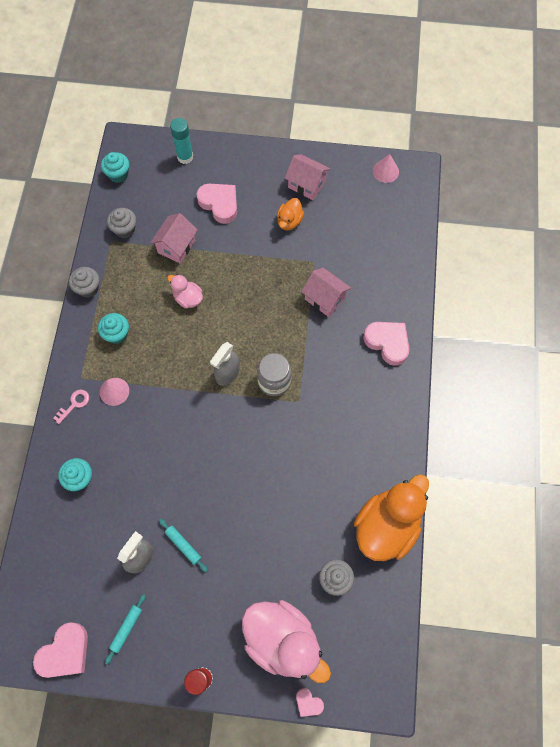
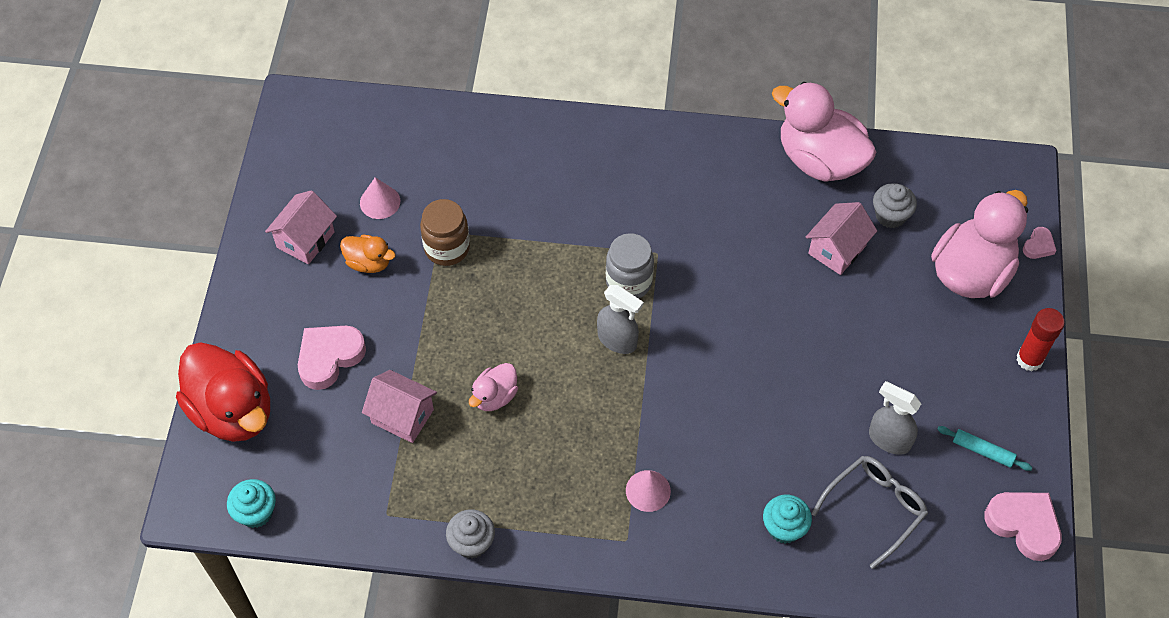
camera: 90 degrees left, 10 degrees down
(74, 404) = (670, 546): pink key -> none
(88, 542) = (874, 509): none -> grey glasses
(117, 334) = (553, 493): turquoise cupcake -> none
(125, 229) = (365, 495): grey cupcake -> none
(183, 545) = (867, 387): turquoise rolling pin -> none
(185, 157) = (233, 411): turquoise glue stick -> red duck
(301, 266) = (447, 248): none -> brown jar
(325, 298) = (501, 219): pink house -> pink house (837, 249)
(385, 171) = (292, 139): pink cone -> pink cone (380, 202)
(386, 526) = (819, 160): orange duck -> pink duck
(387, 343) = (570, 148): pink heart -> none

